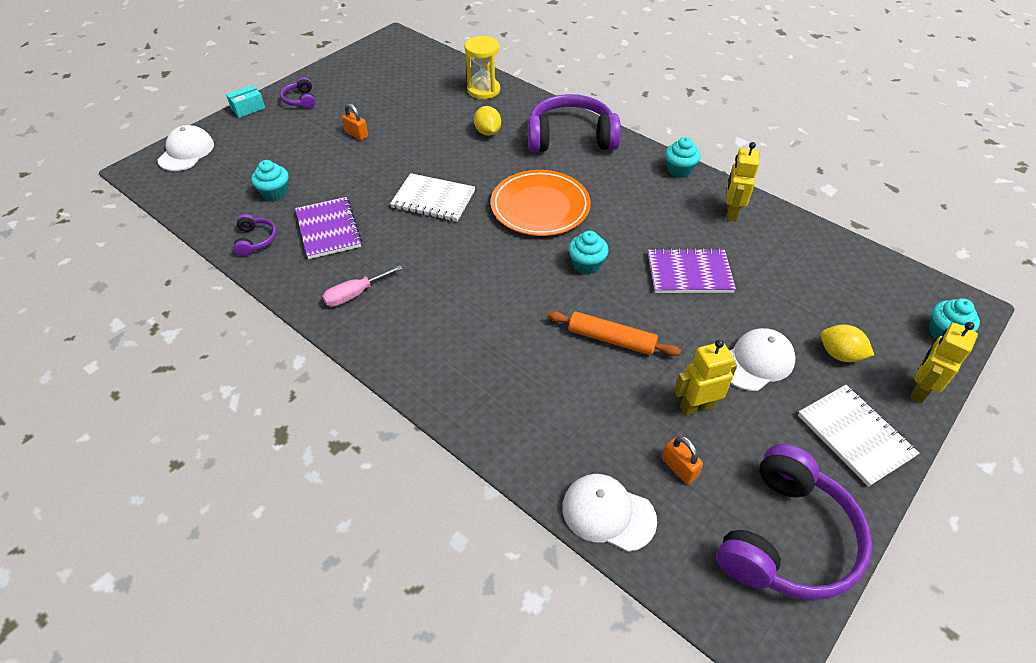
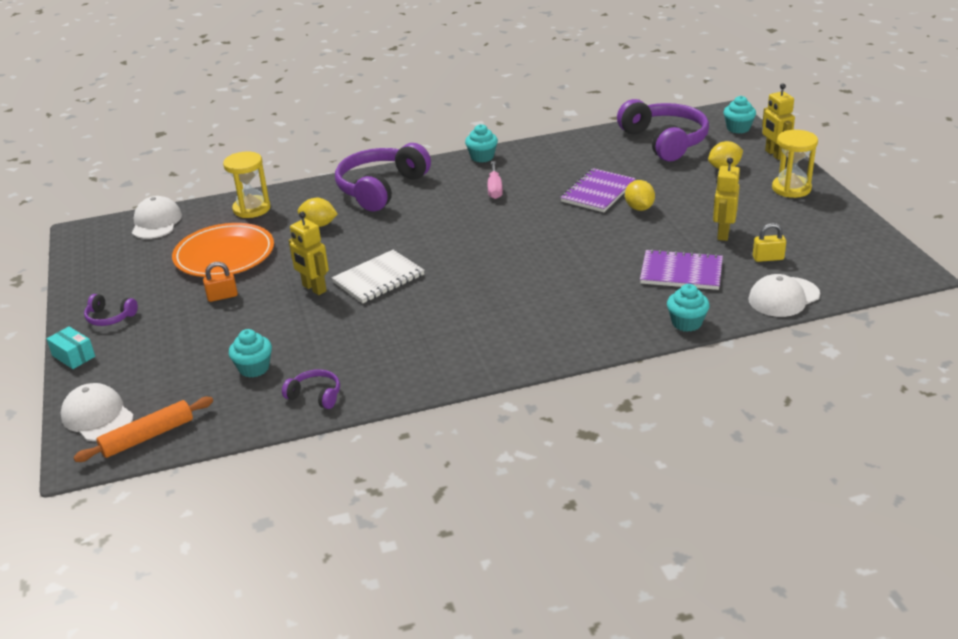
camera: 55 degrees left, 15 degrees down
(248, 108) = (73, 356): turquoise box -> turquoise box turned 45 degrees counterclockwise
(328, 229) = (351, 347): purple notebook -> purple notebook (681, 272)
(355, 294) = (458, 353): pink screwdriver -> pink screwdriver (494, 189)
(540, 207) = (452, 230): orange plate -> orange plate (224, 255)
(586, 264) = (543, 230): turquoise cupcake -> turquoise cupcake (686, 323)
(611, 339) = (632, 245): orange rolling pin -> orange rolling pin (147, 436)
(679, 468) = (768, 258): orange padlock -> yellow padlock
(688, 316) = (639, 208): none -> yellow lemon
(731, 212) = (553, 154): yellow robot -> yellow robot (314, 288)
(756, 362) = (704, 198): white cap -> white cap (156, 222)
(787, 538) = (848, 240): purple headphones -> purple headphones (665, 141)
(855, 435) = (791, 188): white notebook -> yellow hourglass

